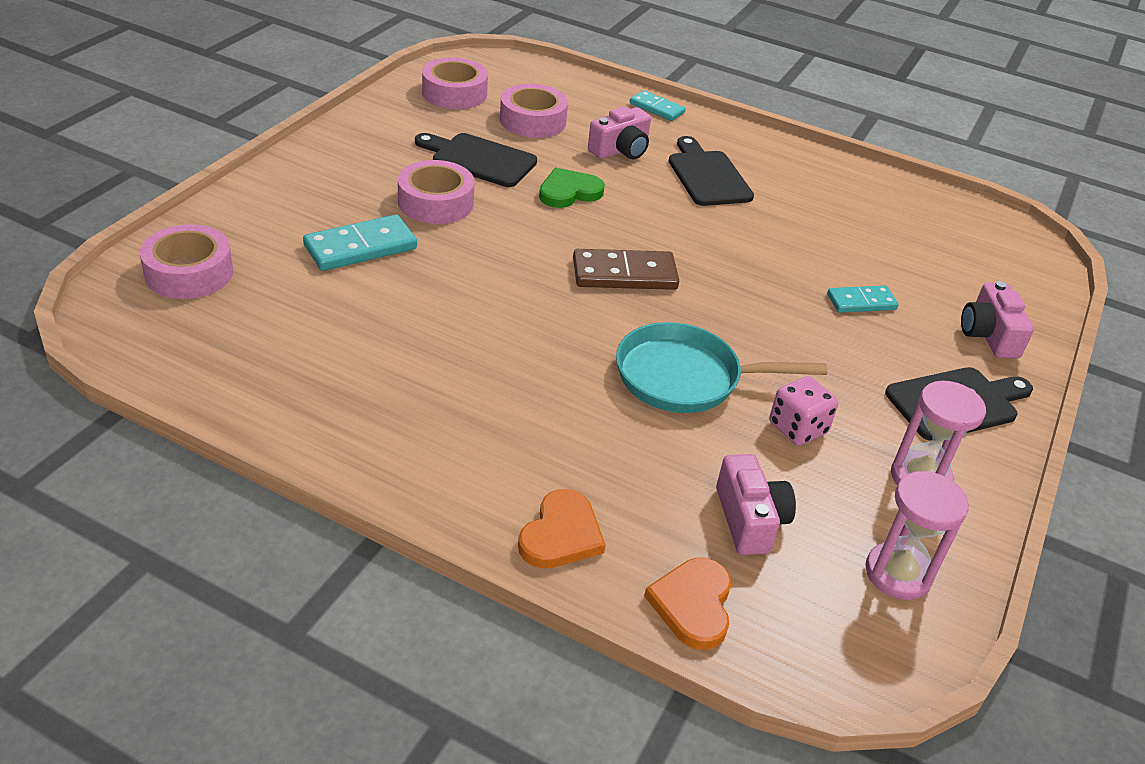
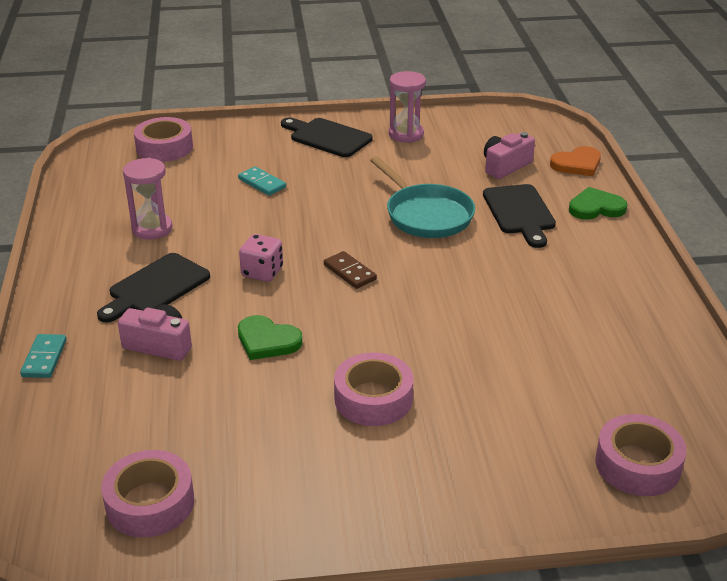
camera: 120 degrees left, 5 degrees down
(360, 247) = (484, 400): turquoise domino -> none
(479, 159) = (272, 413): black cutting board -> black cutting board (520, 212)
(533, 121) = (156, 419): pink tape -> pink tape (164, 147)
(561, 534) = (596, 207): orange heart -> green heart
(624, 274) = (349, 272): brown domino -> brown domino, size x0.63
(797, 428) = (417, 172): pink dice -> pink dice (262, 272)
(898, 574) = (480, 127): pink hourglass -> pink hourglass (152, 229)
(988, 335) = (244, 140): pink camera -> none

